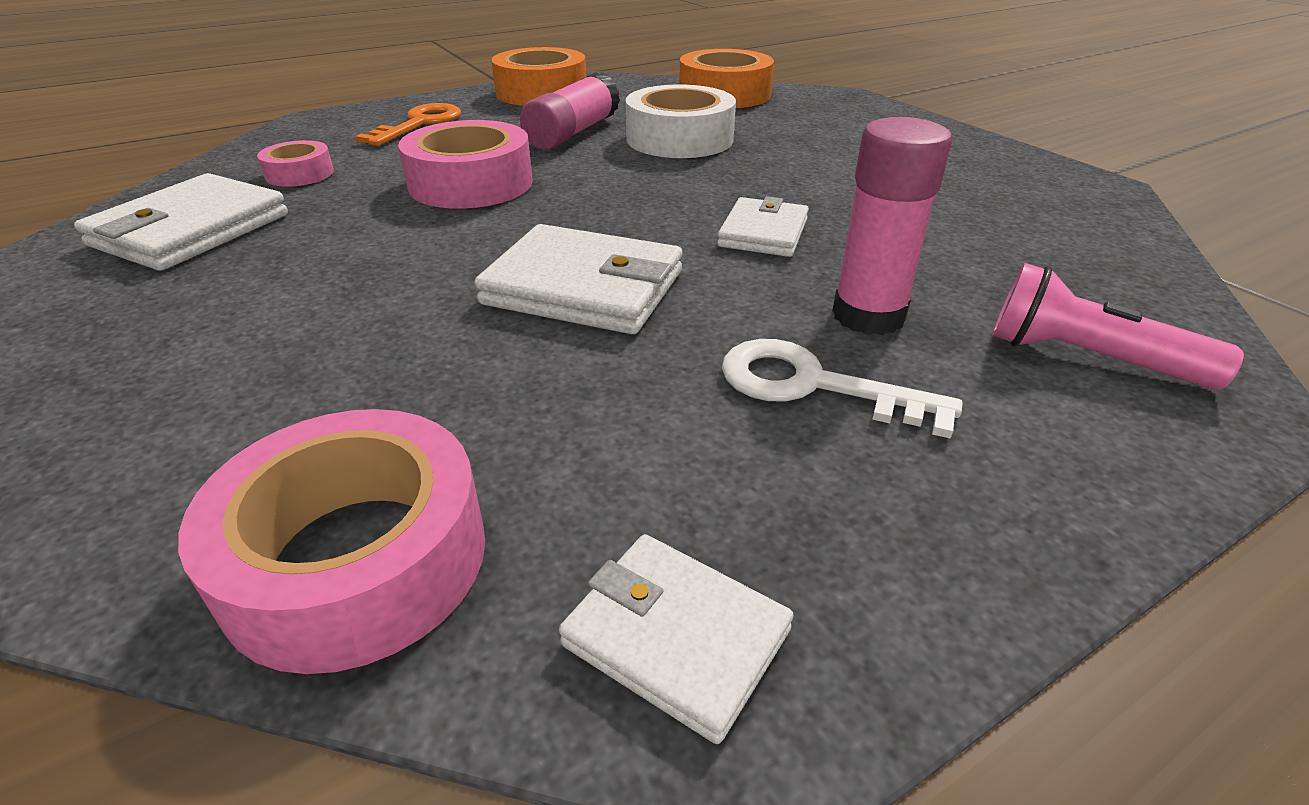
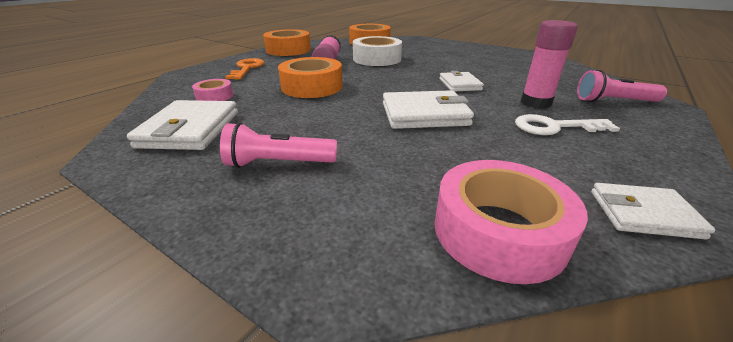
camera: 25 degrees left, 5 degrees down
(223, 323) = (279, 163): none -> pink flashlight
(471, 183) = (312, 87): pink tape -> orange tape

